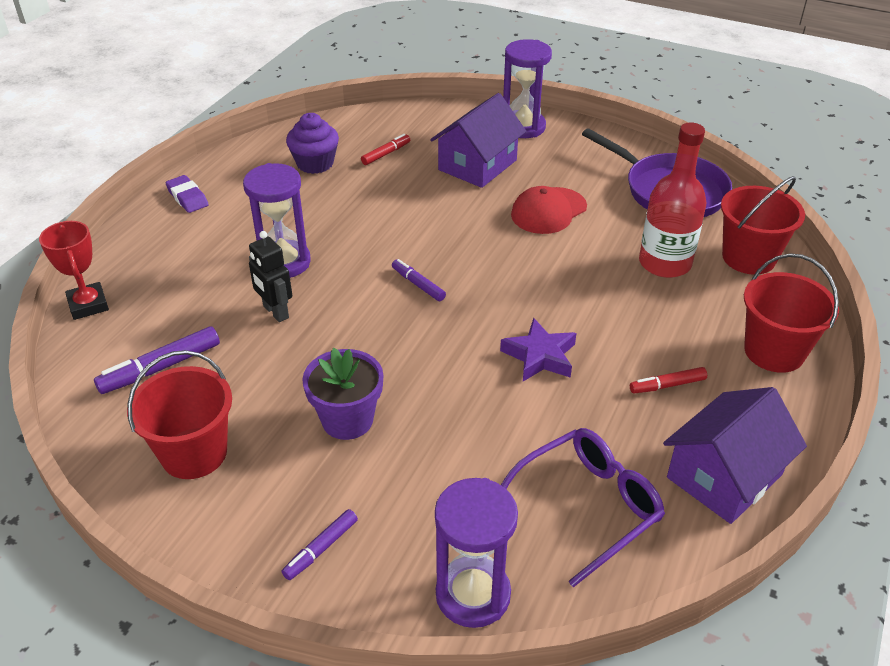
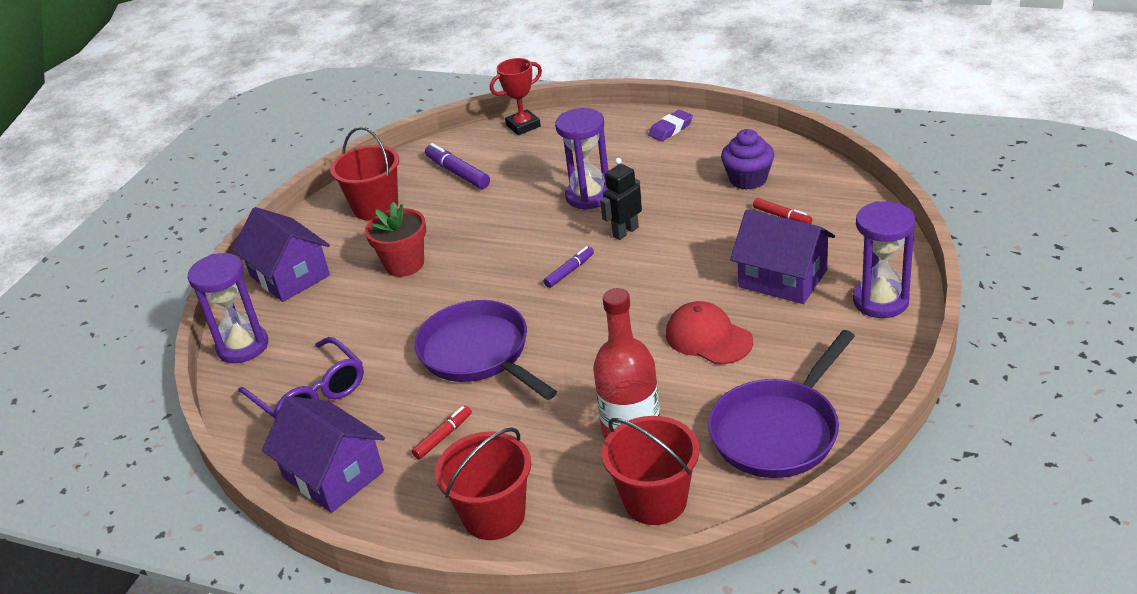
camera: 90 degrees right, 5 degrees down
(275, 312) = (524, 206): black robot -> black robot (625, 232)
(321, 549) = (289, 276): purple marker -> purple house
(347, 420) = (404, 264): purple flower pot -> red flower pot
(540, 356) = (479, 354): purple star -> purple pan
(667, 385) = (443, 436): red marker -> red marker turned 60 degrees clockwise

